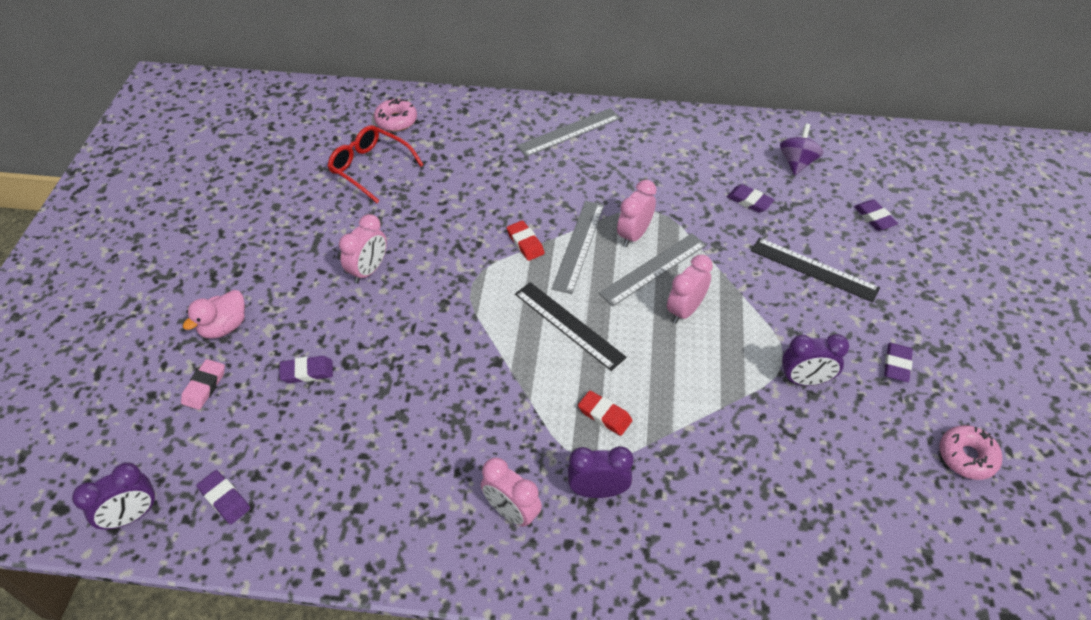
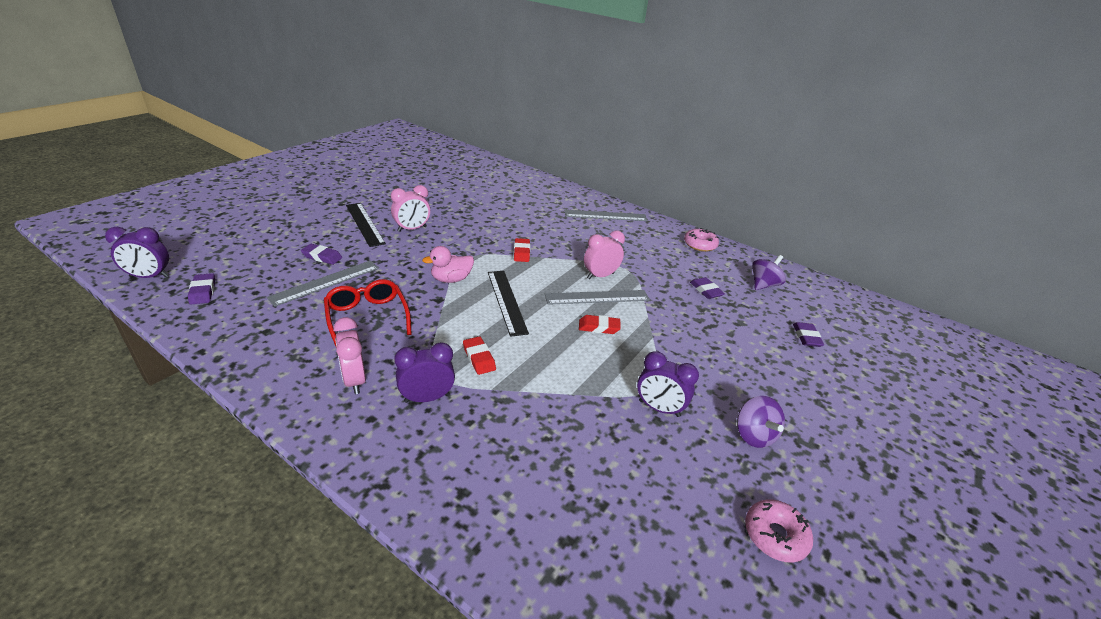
camera: 25 degrees right, 15 degrees down
(204, 386) = (261, 240): pink eraser -> none
(224, 327) = (305, 221): pink duck -> pink duck (451, 279)
(370, 168) = (465, 190): red glasses -> red glasses (367, 317)
(396, 121) = (503, 177): pink donut -> pink donut (700, 245)
(579, 246) = (556, 267): grey ruler -> grey ruler (325, 282)
(598, 490) = (427, 398): purple clock -> purple clock turned 45 degrees counterclockwise
(685, 310) = (599, 327): pink clock -> red eraser
(814, 269) = (726, 346): black ruler -> black ruler (365, 224)
(896, 365) = (754, 435): purple eraser -> purple spinning top

